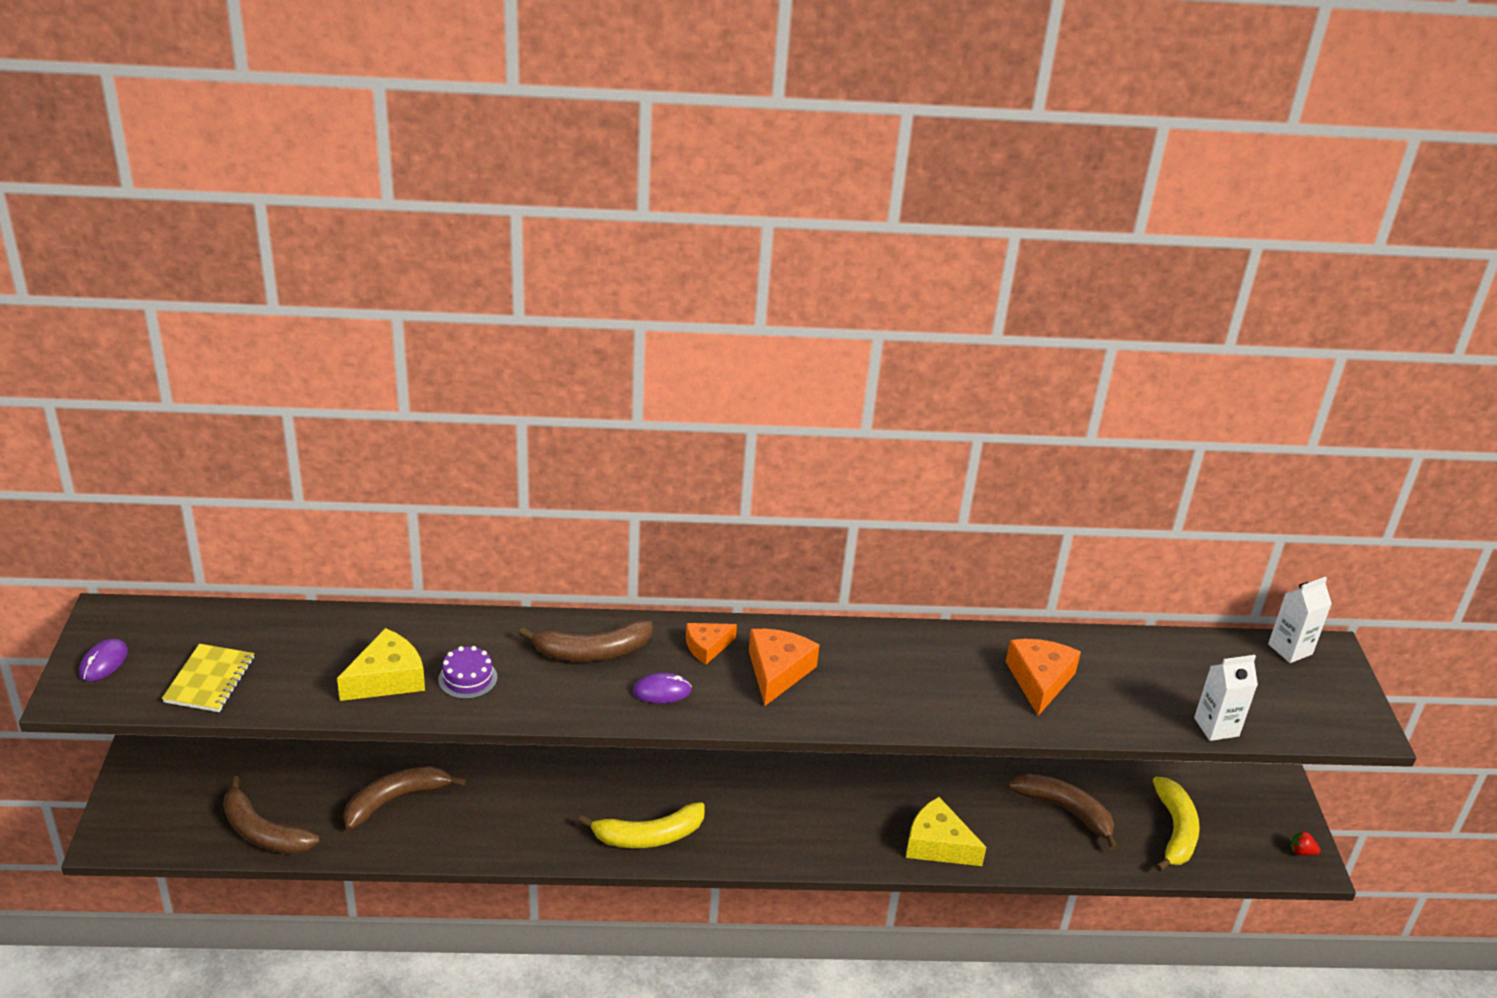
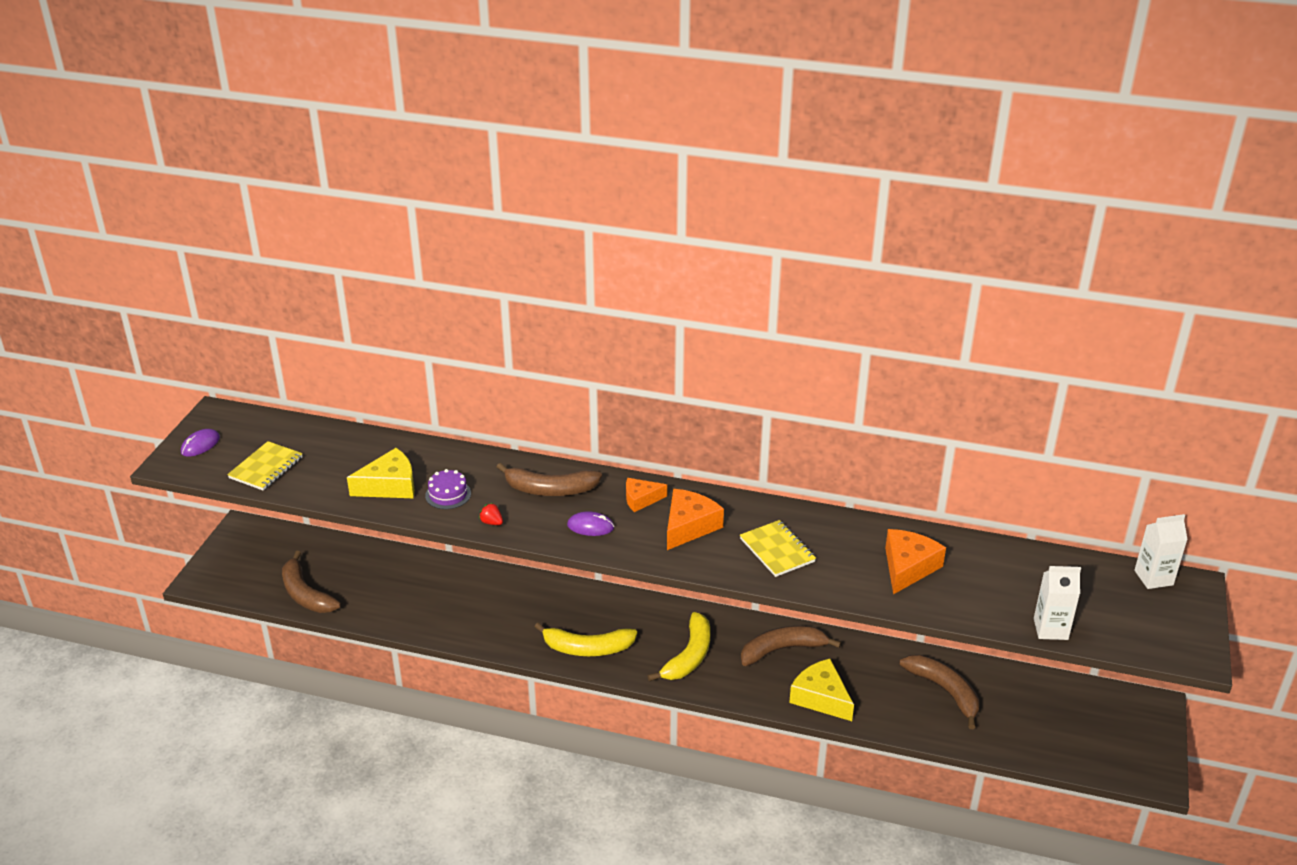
camera: 20 degrees right, 0 degrees up
(395, 800) = (407, 588): brown banana -> brown banana (782, 650)
(890, 684) = (777, 550): none -> yellow notebook
(1175, 831) = (1038, 725): yellow banana -> yellow banana (689, 656)
(1301, 852) = (1151, 764): red strawberry -> red strawberry (491, 522)

